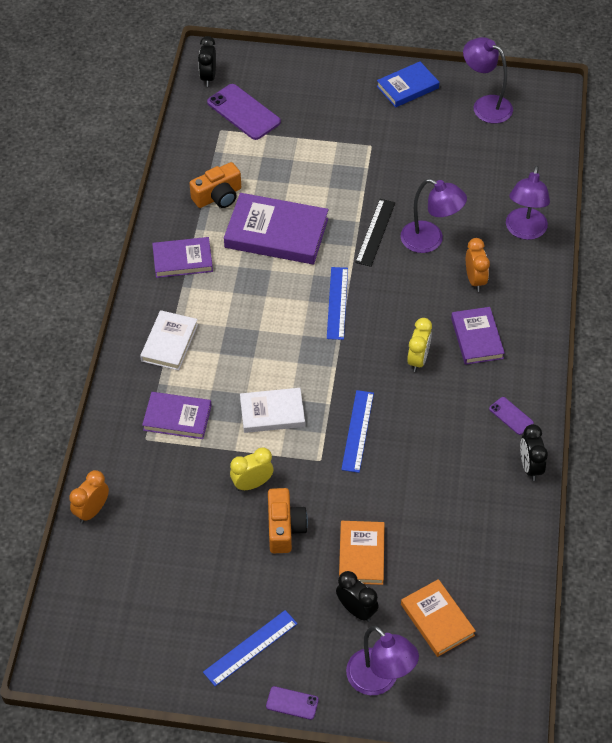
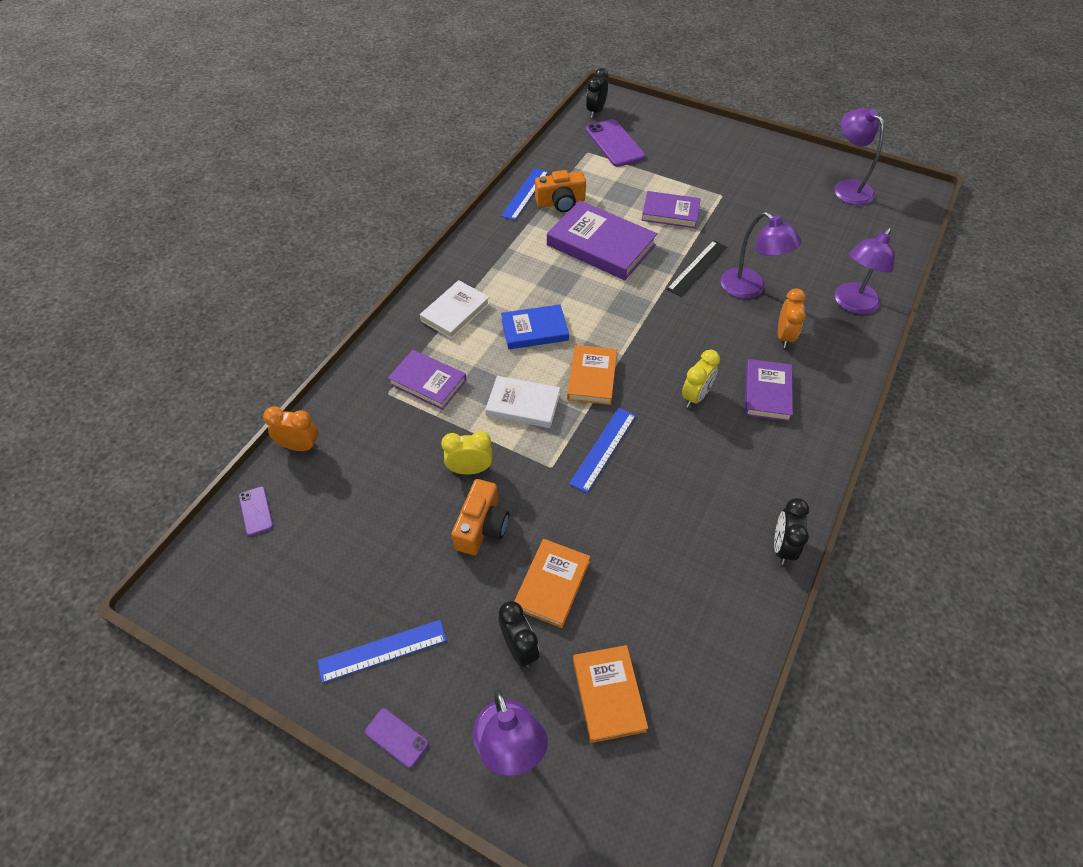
camera: 20 degrees right, 0 degrees up
(92, 511) = (300, 446): orange clock -> orange clock turned 45 degrees clockwise
(182, 260) = (503, 245): purple book -> purple book (670, 212)
(322, 369) = (592, 377): none -> orange book
(337, 303) = (633, 320): blue ruler -> blue ruler (525, 194)
(407, 87) = (775, 157): blue book -> blue book (534, 330)
(511, 416) = (778, 483): purple phone -> purple phone (256, 511)

